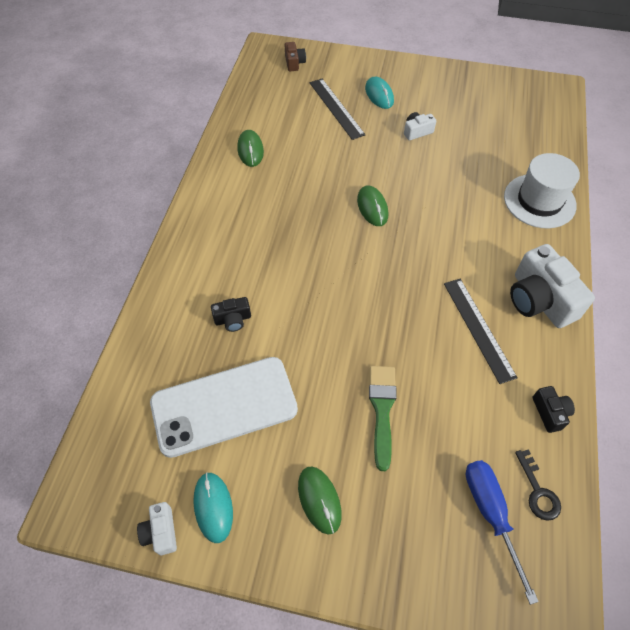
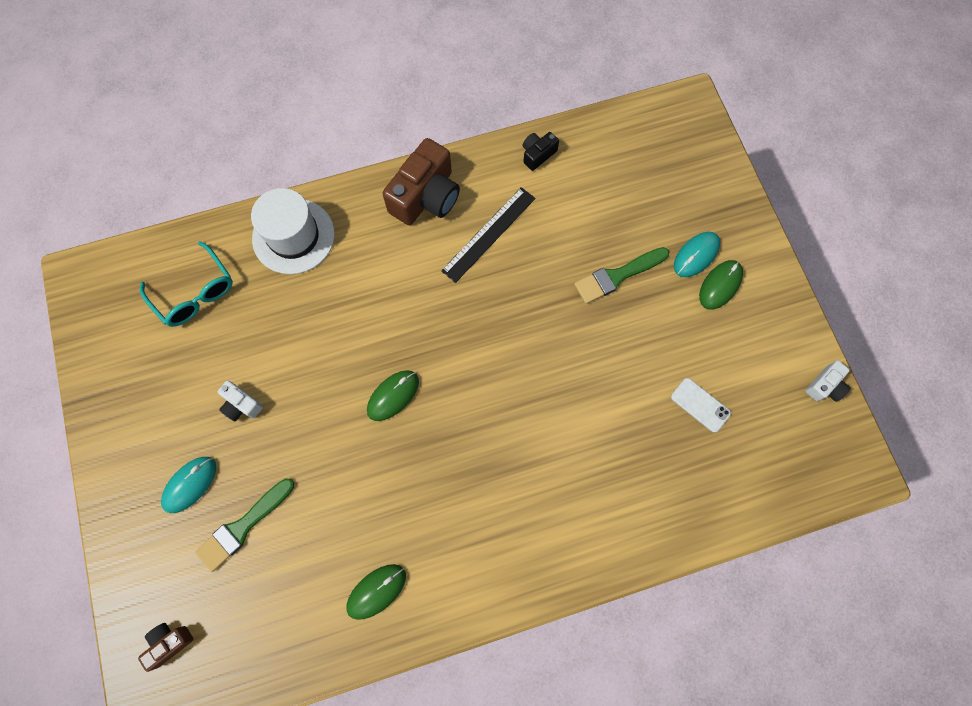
camera: 120 degrees left, 15 degrees up
(213, 507) = (780, 359): turquoise mouse -> turquoise mouse (696, 255)
(224, 406) = (700, 405): white phone -> white phone, size x0.41
(233, 319) = (614, 454): black camera -> none
(336, 108) = (243, 526): black ruler -> green brush
(490, 514) = (647, 167): blue screwdriver -> none
(516, 135) = (195, 293): none -> turquoise glasses
(538, 491) = (609, 143): black key -> none
(539, 300) = (426, 196): white camera -> brown camera

